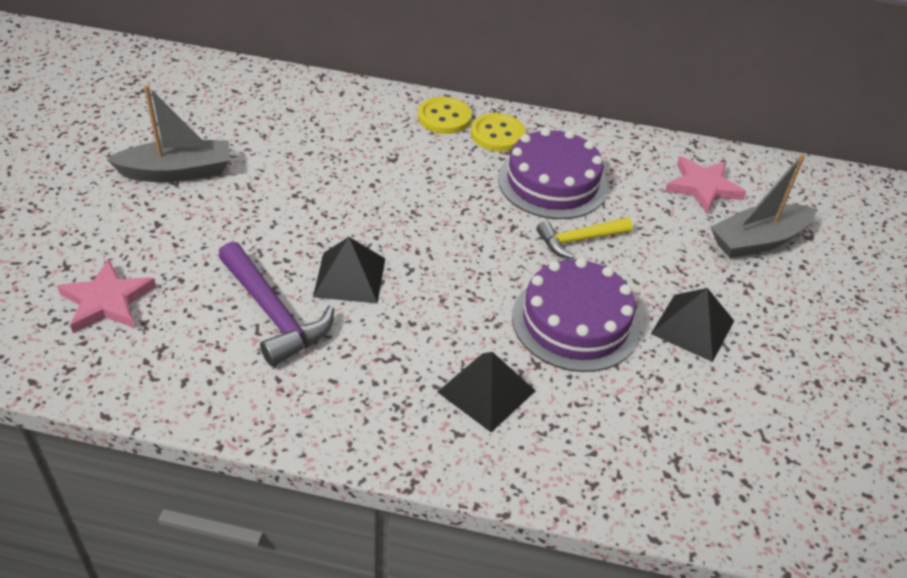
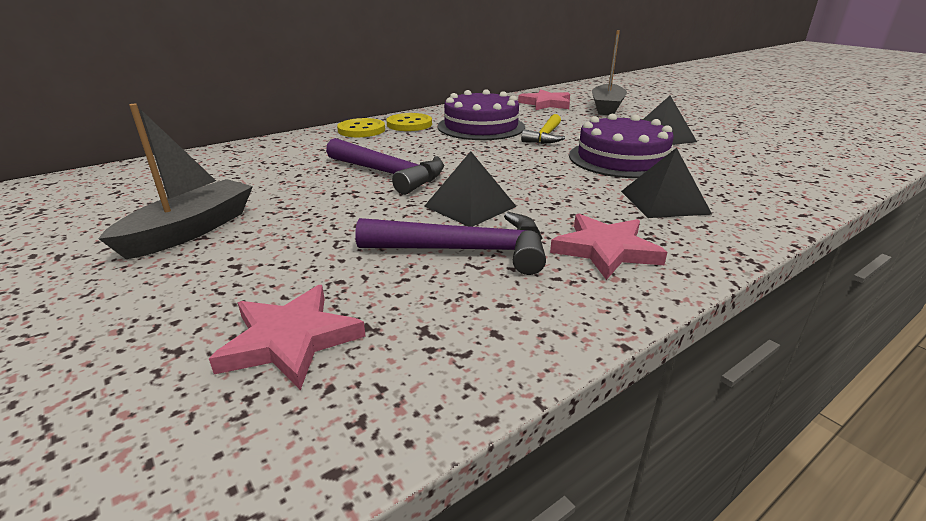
camera: 45 degrees left, 15 degrees down
(347, 388) = (605, 250): none -> pink star
(363, 197) = (388, 174): none -> purple hammer

